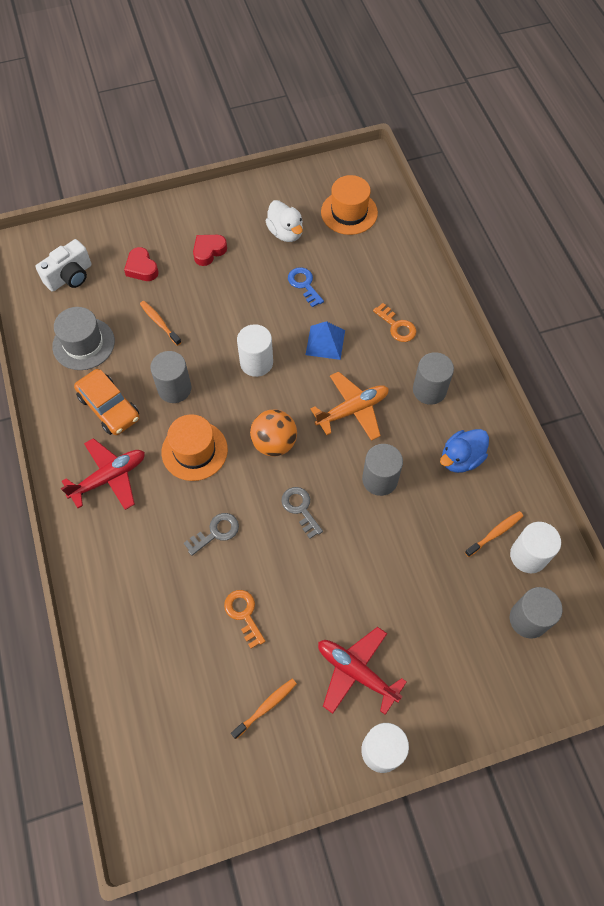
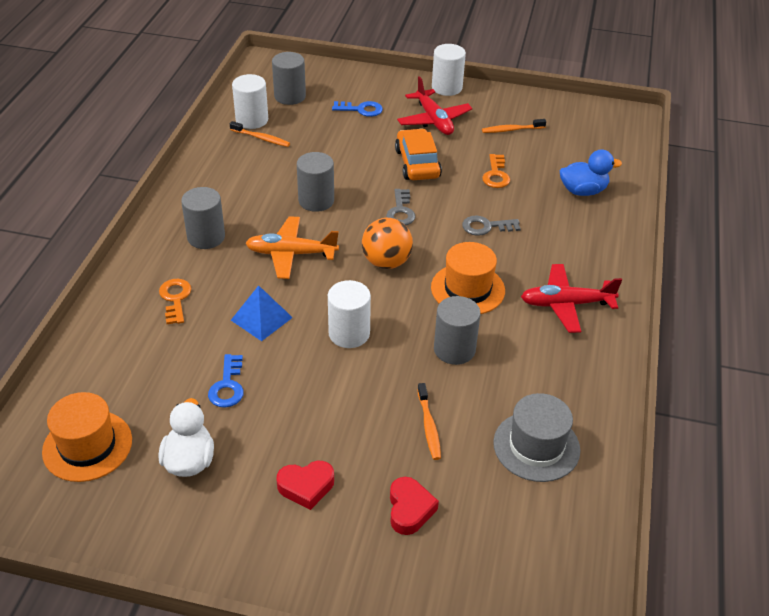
camera: 150 degrees left, 20 degrees down
(70, 276) = (516, 548): white camera -> none
(109, 407) = (536, 364): orange car -> orange car (417, 163)
(441, 642) = (361, 109): none -> blue key
(461, 459) = (235, 185): blue duck -> blue duck (583, 191)
(495, 533) = (261, 138): orange toothbrush -> orange toothbrush turned 150 degrees counterclockwise

